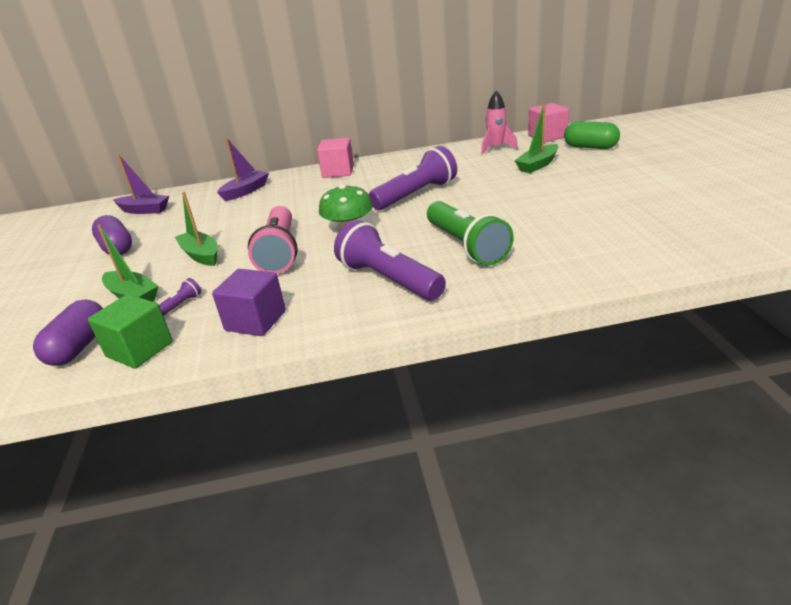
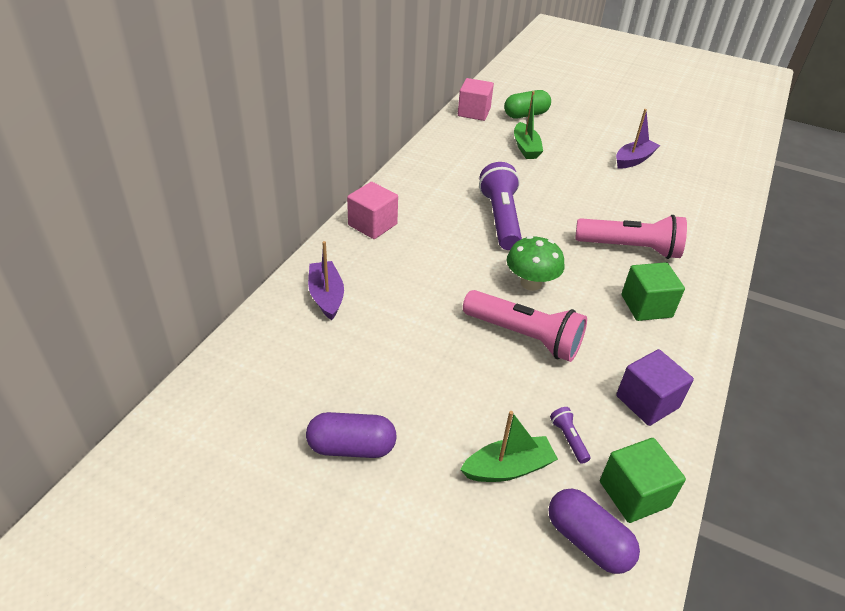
camera: 60 degrees left, 10 degrees up
(144, 210) = (255, 389): purple boat -> purple boat (634, 160)
(201, 255) = (464, 387): green boat -> none
(389, 279) = (646, 306): purple flashlight -> green cube
(466, 246) = (630, 248): green flashlight -> pink flashlight
(496, 148) = (460, 140): pink rocket -> none

